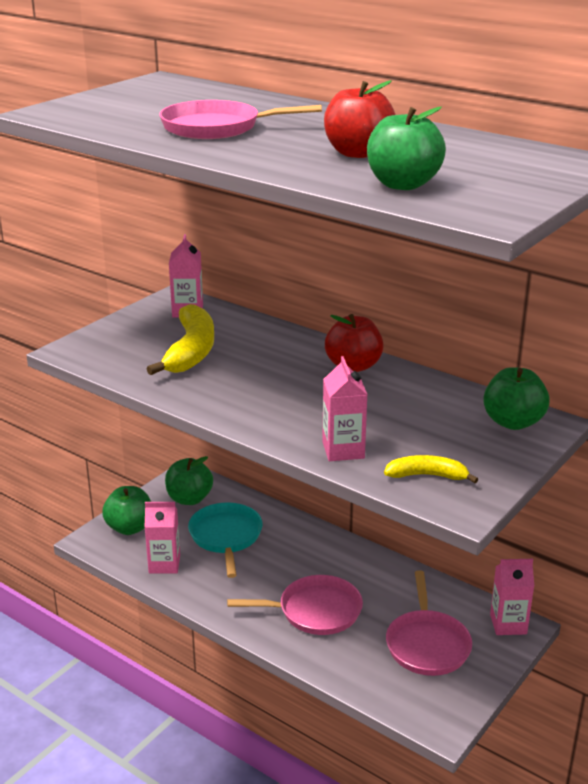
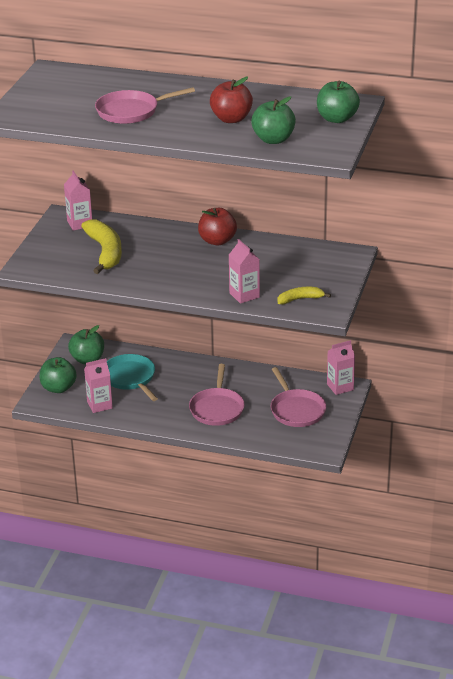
camera: 20 degrees left, 5 degrees up
(315, 611) = (217, 408): pink pan -> pink pan turned 120 degrees clockwise
(513, 422) = (332, 257): green apple -> green apple (337, 119)

